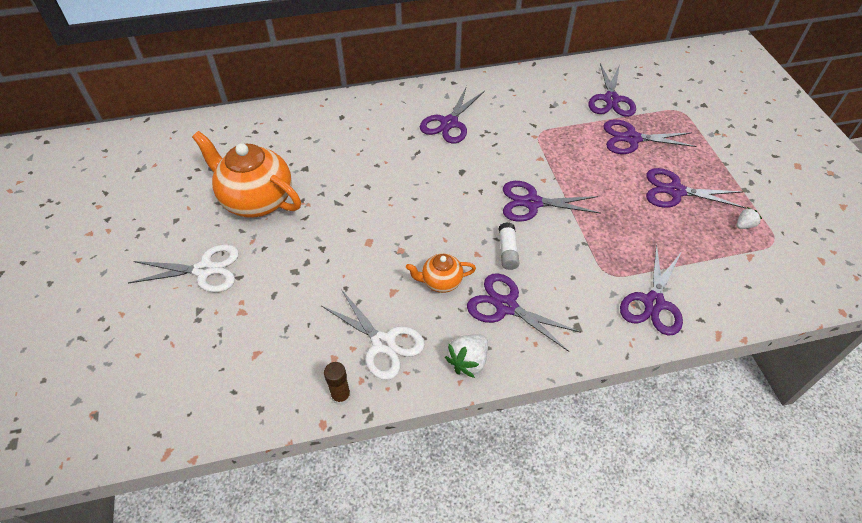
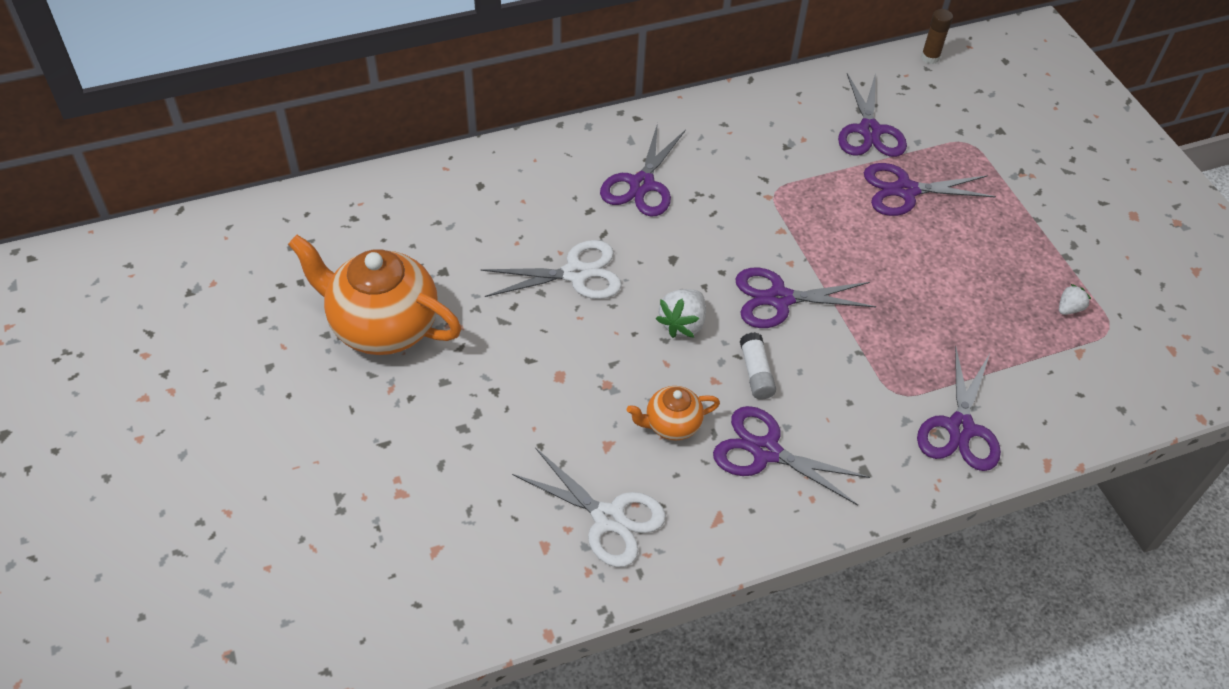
camera: 10 degrees left, 0 degrees up
(204, 270) = (332, 438): white scissors -> white scissors (575, 274)
(341, 396) = (565, 595): brown glue stick -> brown glue stick (930, 58)
(468, 361) = (727, 531): white strawberry -> white strawberry (682, 324)
(675, 191) = (973, 266): purple scissors -> none

